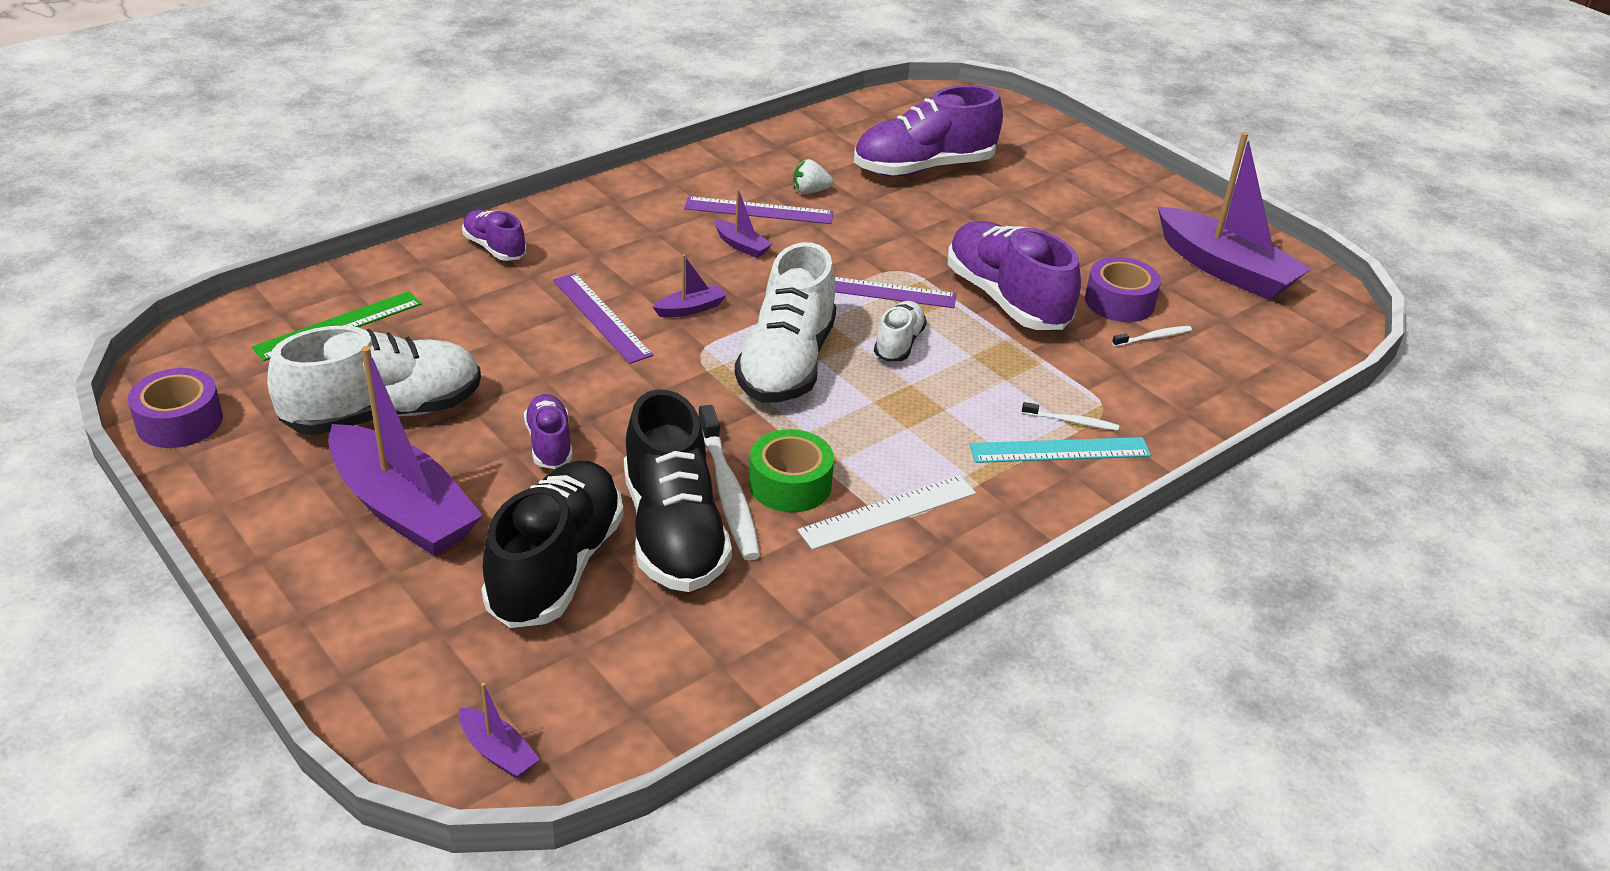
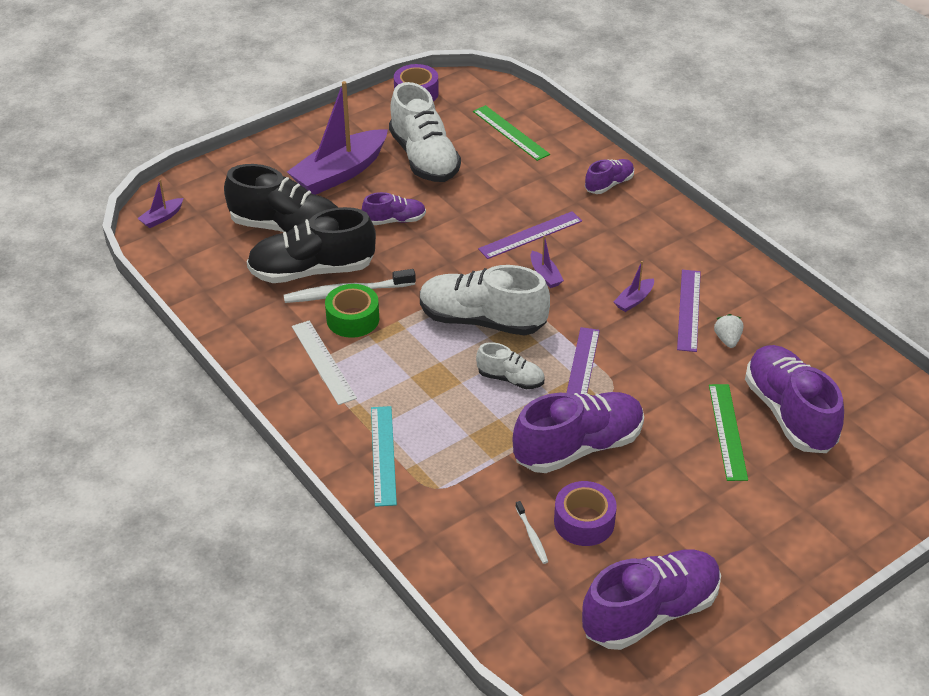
camera: 95 degrees right, 5 degrees up
(958, 204) = (727, 431): none -> green ruler
(1072, 421) = (417, 466): white toothbrush -> none
(1225, 269) = (650, 612): purple boat -> purple shoe

